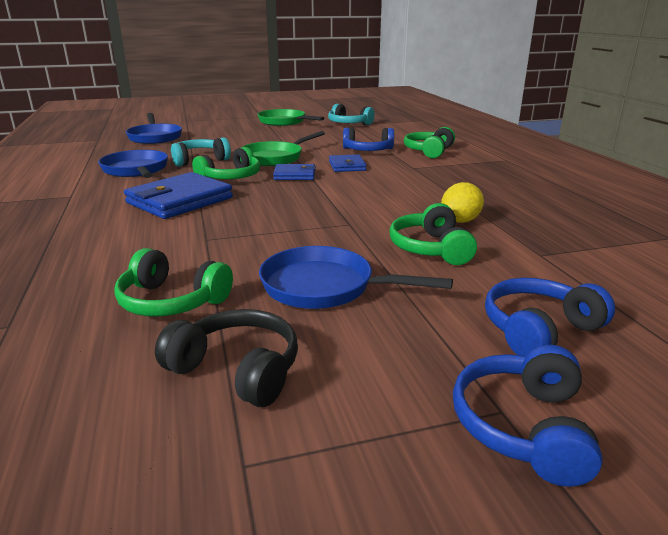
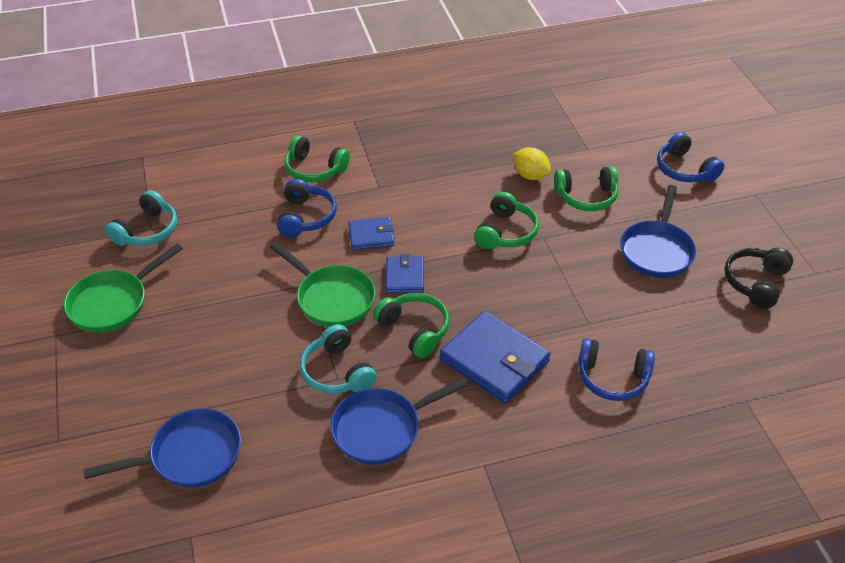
camera: 90 degrees left, 20 degrees up
(171, 301) = (694, 324): green headphones -> green headphones (506, 232)
(523, 427) = (764, 190): blue headphones -> blue headphones (612, 378)

